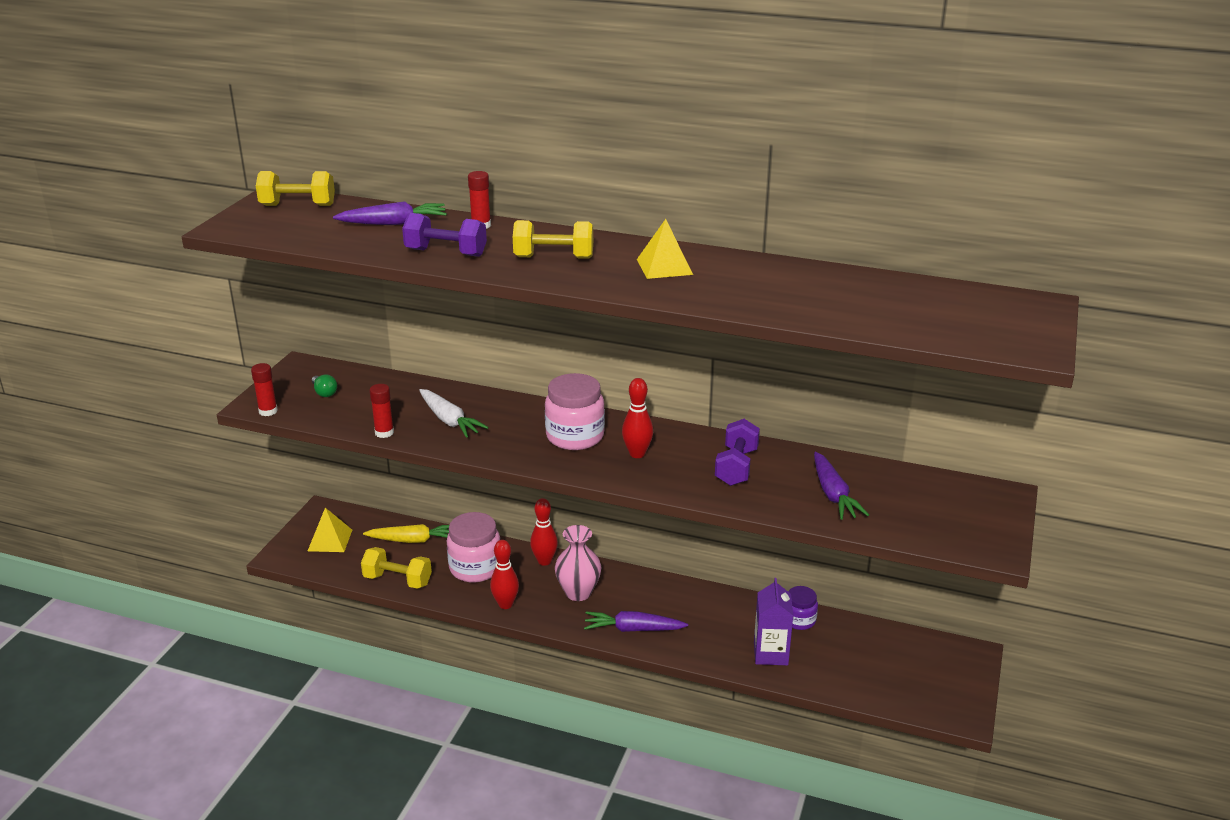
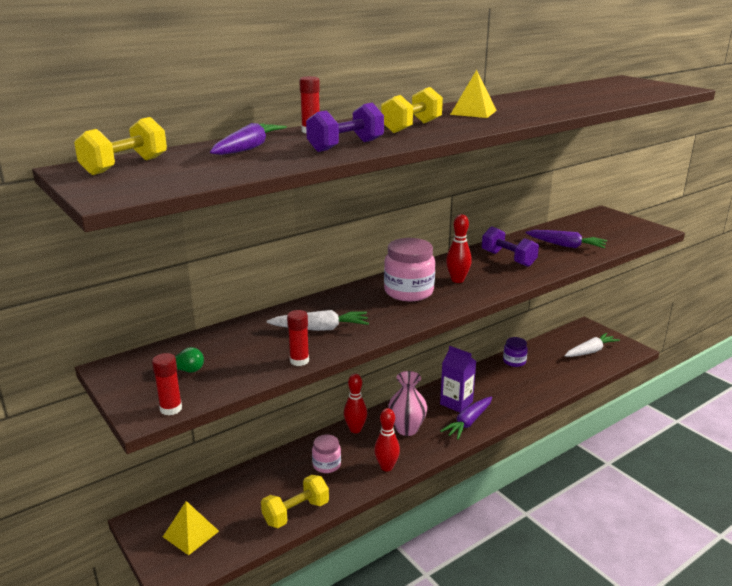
camera: 55 degrees left, 5 degrees down
(413, 540) = (253, 484): yellow carrot -> none
(475, 568) = (326, 465): pink jar -> pink jar, size x0.59
(770, 653) = (536, 383): purple carton -> purple carton (456, 403)
(906, 677) = (590, 351): none -> white carrot

